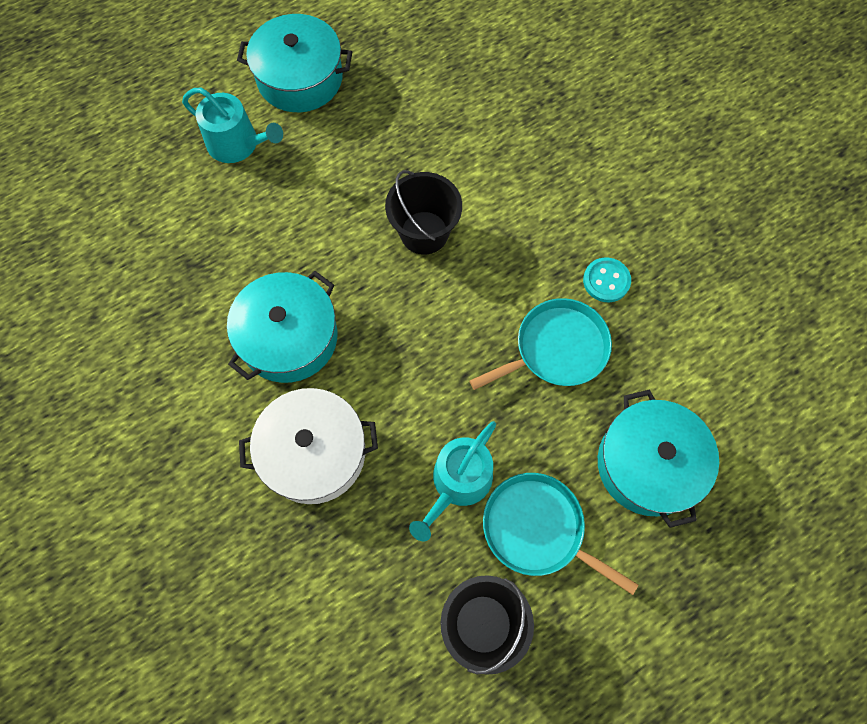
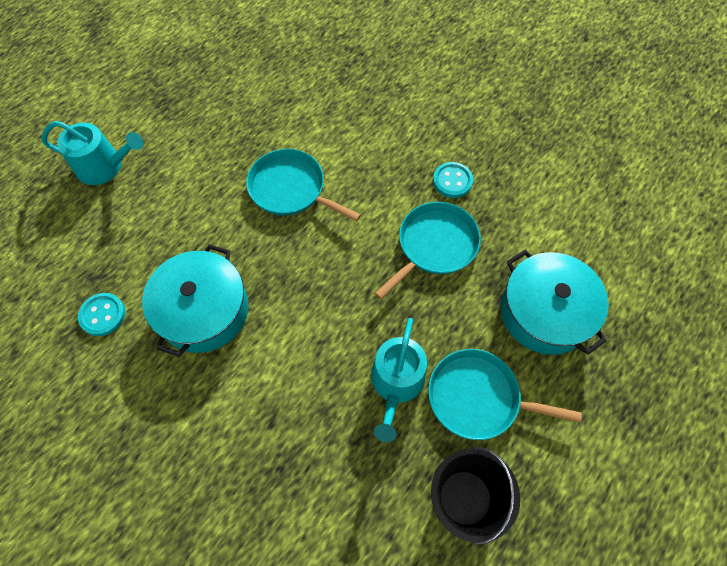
camera: 20 degrees left, 5 degrees down
(188, 307) = (103, 315): none -> turquoise button
(300, 78) = (142, 100): turquoise pot -> none
(314, 453) = (261, 402): white pot -> none
(424, 232) = (291, 189): black bucket -> turquoise pan

